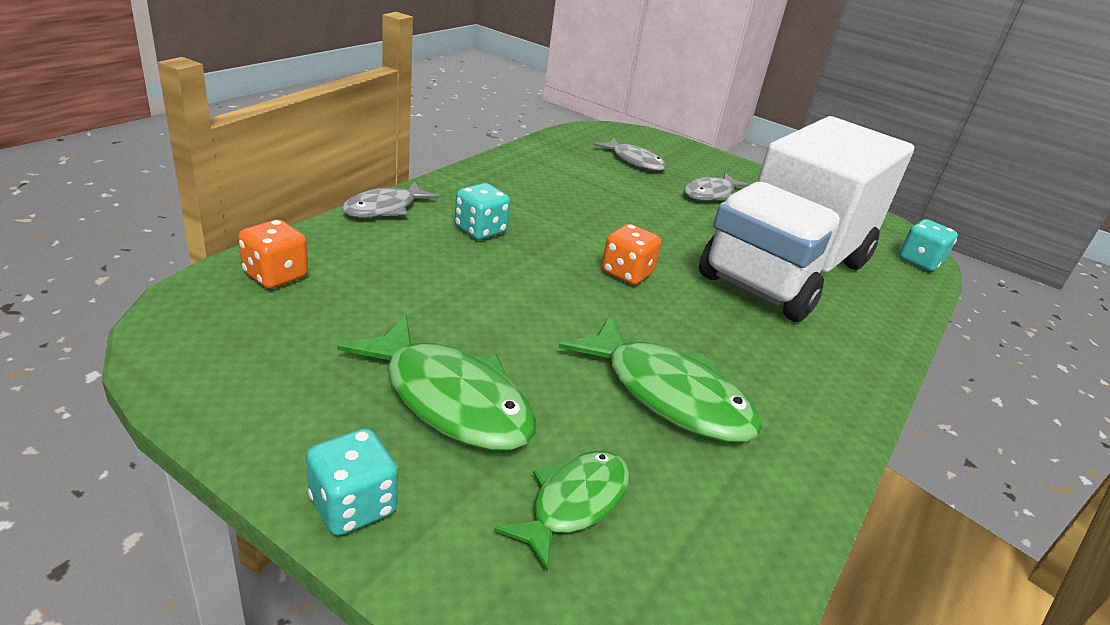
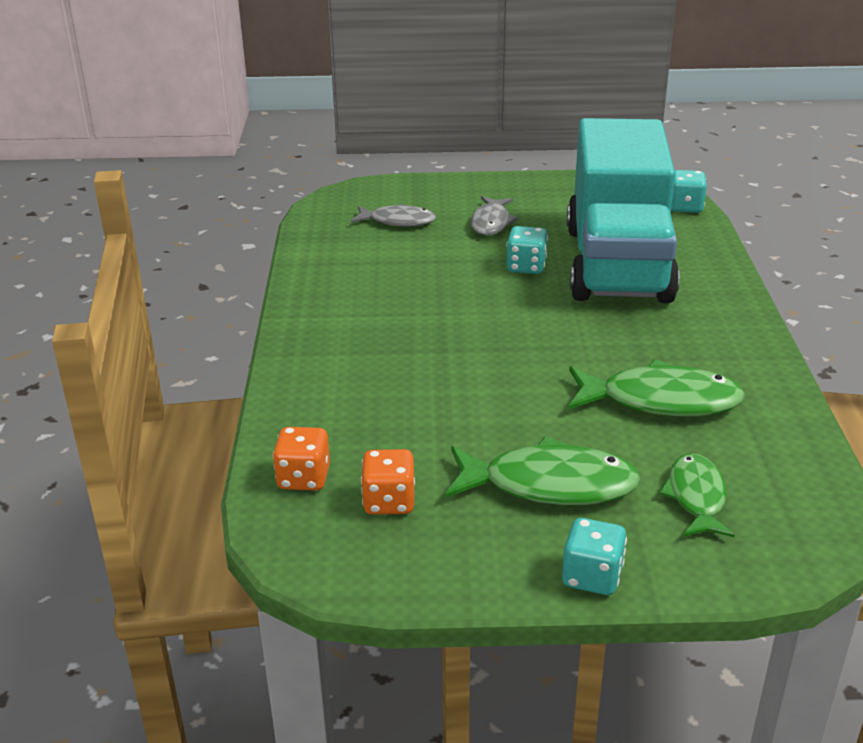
camera: 30 degrees left, 0 degrees up
(384, 208) = (285, 377): grey fish -> none
(480, 230) = (382, 353): turquoise dice -> turquoise dice (526, 267)
(626, 273) = (526, 328): orange dice -> orange dice (389, 502)
(787, 270) = (618, 264): white truck -> turquoise truck

